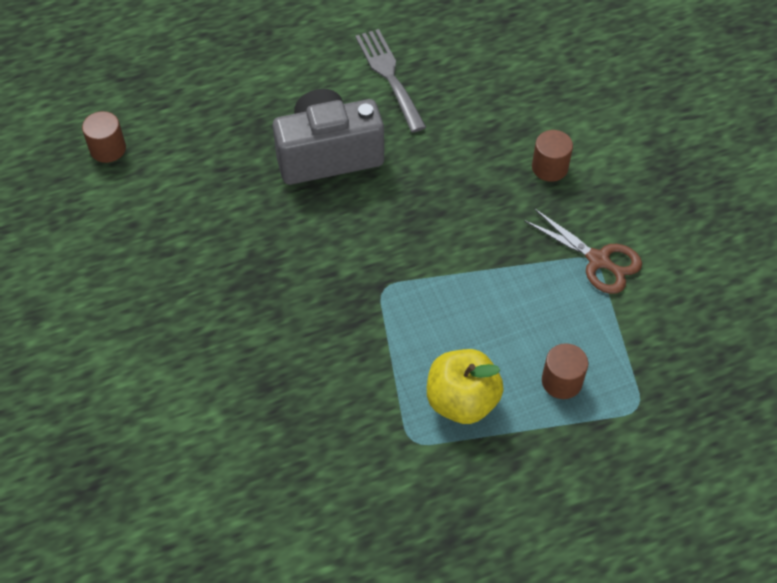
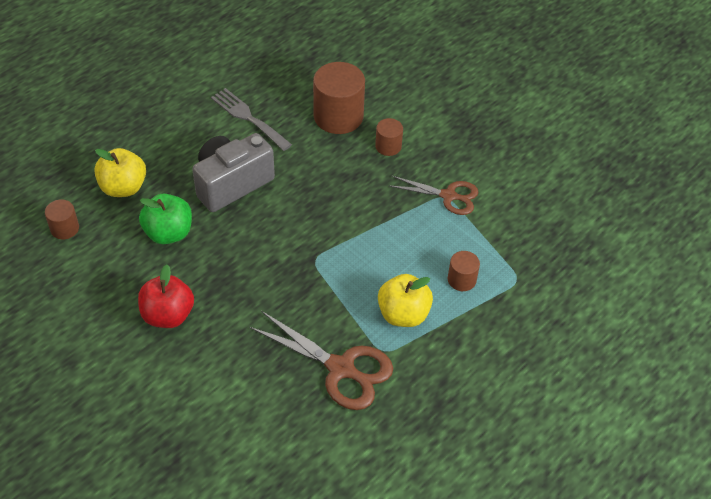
camera: 25 degrees left, 5 degrees down
(173, 298) = (168, 315): none -> red apple
(198, 119) = (123, 187): none -> yellow apple
(223, 194) = (169, 233): none -> green apple
(347, 445) = (341, 368): none -> brown scissors
(503, 108) = (338, 116): none -> brown cylinder

